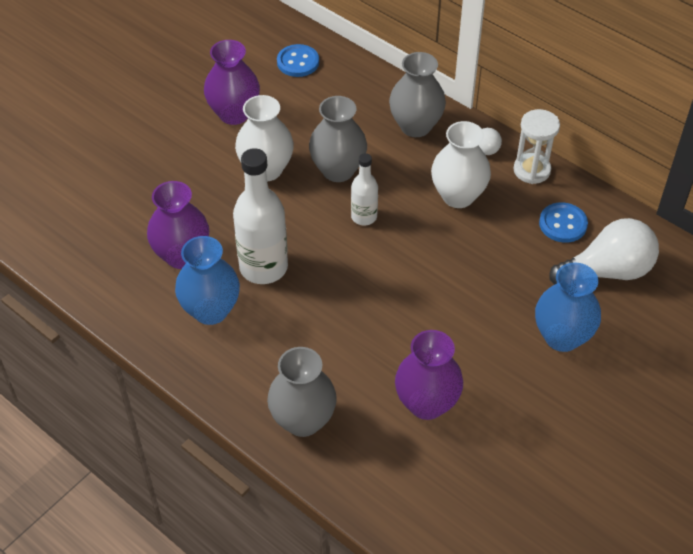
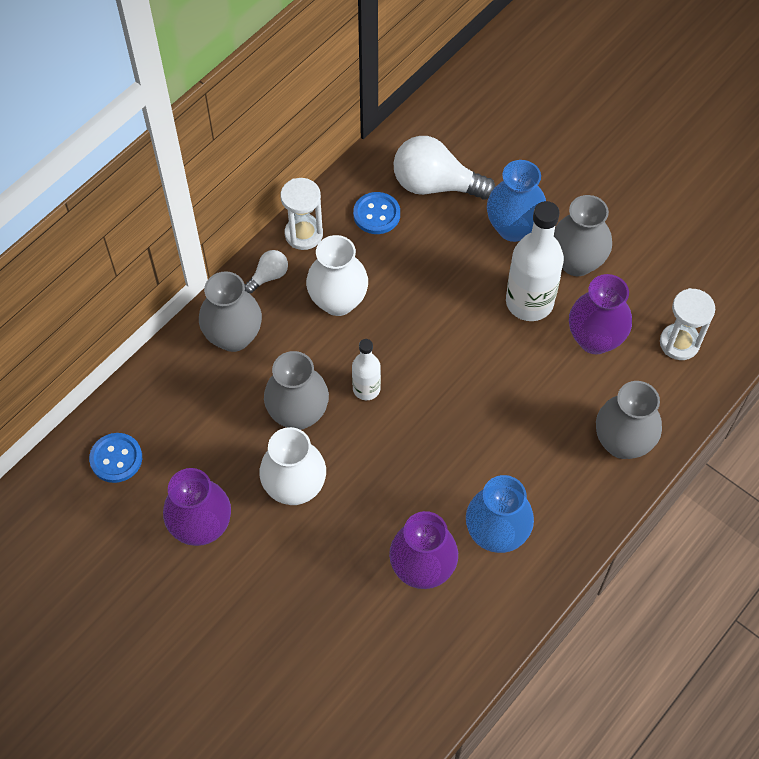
camera: 90 degrees left, 10 degrees up
(263, 267) = (437, 484): white bottle -> white bottle (529, 302)
(425, 485) = (679, 343): none -> white hourglass
(524, 392) = (576, 262): none -> grey vase
(607, 271) = (435, 185): white light bulb -> white light bulb turned 60 degrees counterclockwise

